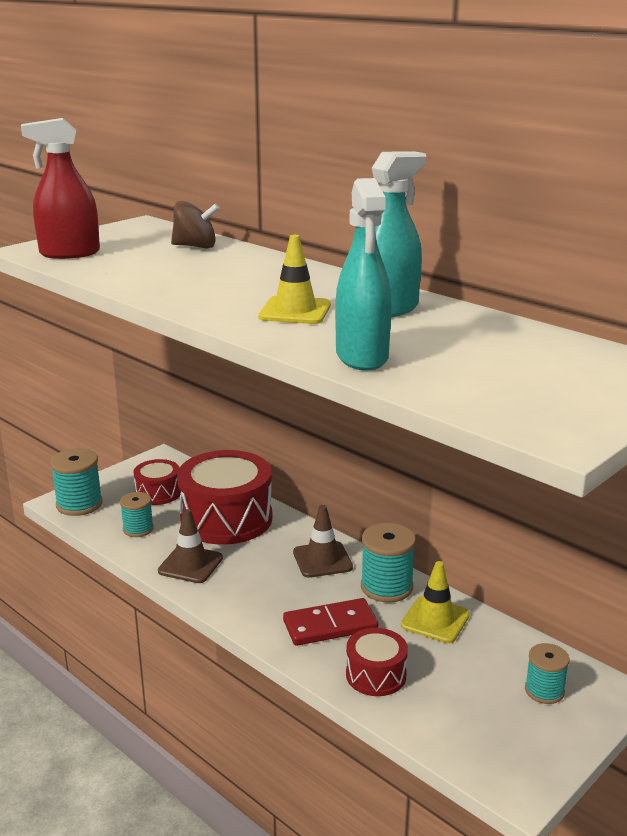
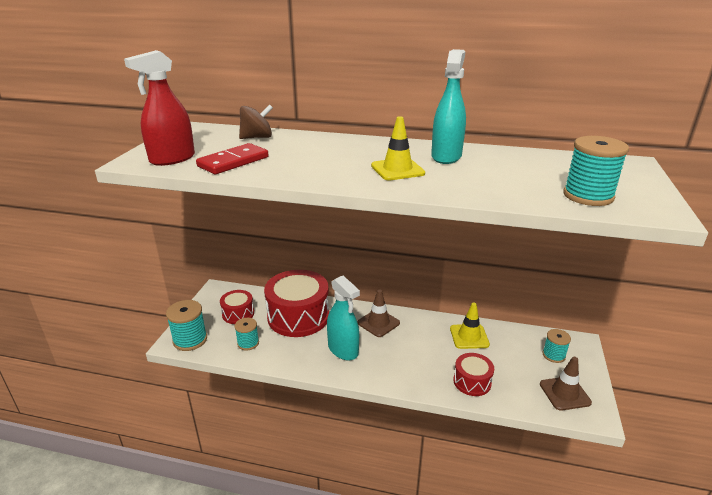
camera: 30 degrees left, 5 degrees up
(190, 564) = (305, 355): brown traffic cone -> brown traffic cone (564, 393)
(330, 625) = (421, 362): red domino -> red domino (233, 162)
(362, 357) = (487, 191): turquoise spray bottle -> turquoise spray bottle (343, 350)
(386, 587) = (427, 326): turquoise spool -> turquoise spool (588, 196)

